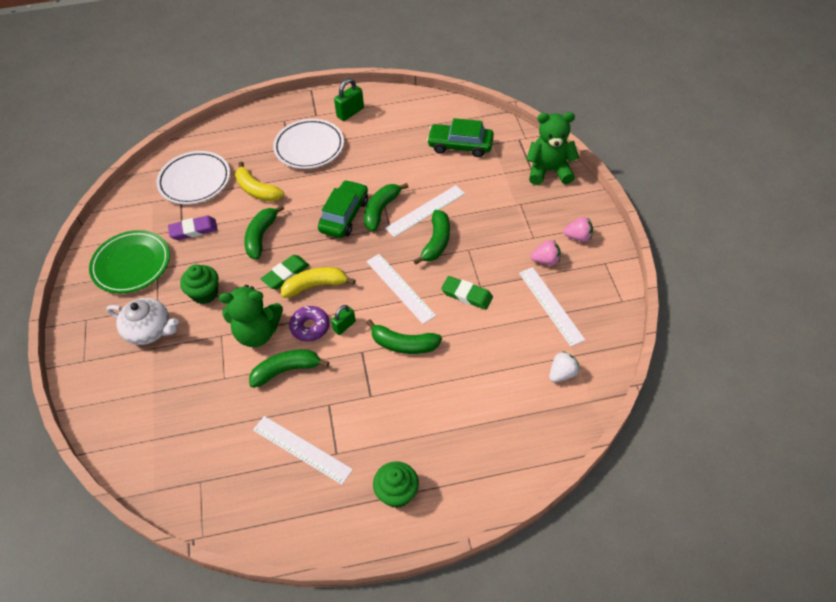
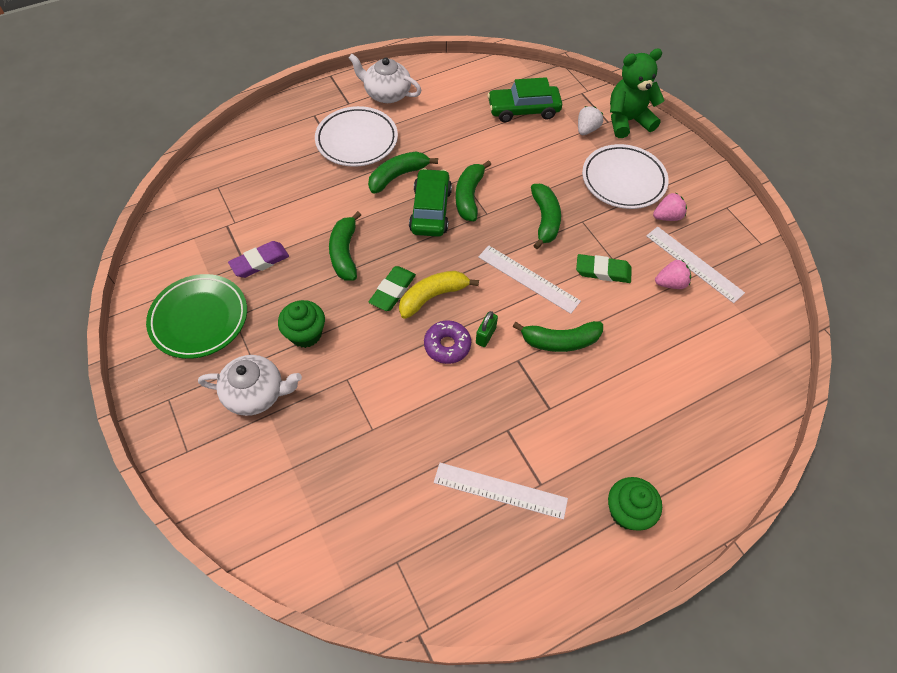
camera: 20 degrees left, 5 degrees up
(195, 181) = (236, 203): white plate -> white plate (623, 180)
(257, 190) = (316, 200): yellow banana -> none
(257, 333) = (389, 366): green teddy bear -> none
(286, 370) = (442, 402): green banana -> green banana (398, 176)
(350, 112) = (387, 94): green padlock -> white teapot
(425, 211) = (518, 188): white ruler -> none
(562, 374) = (738, 334): white strawberry -> white strawberry (587, 129)
(578, 237) = (688, 185): pink strawberry -> pink strawberry (670, 283)

